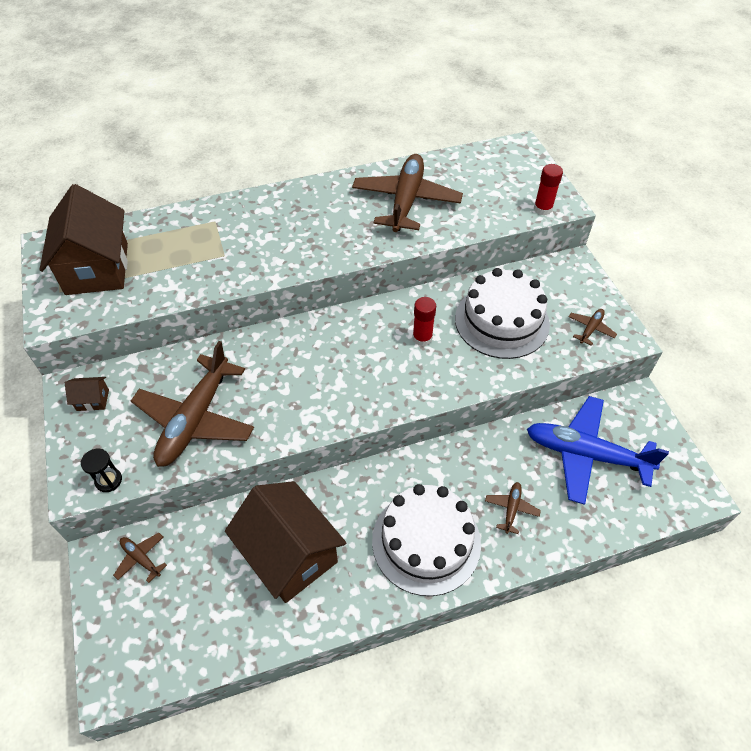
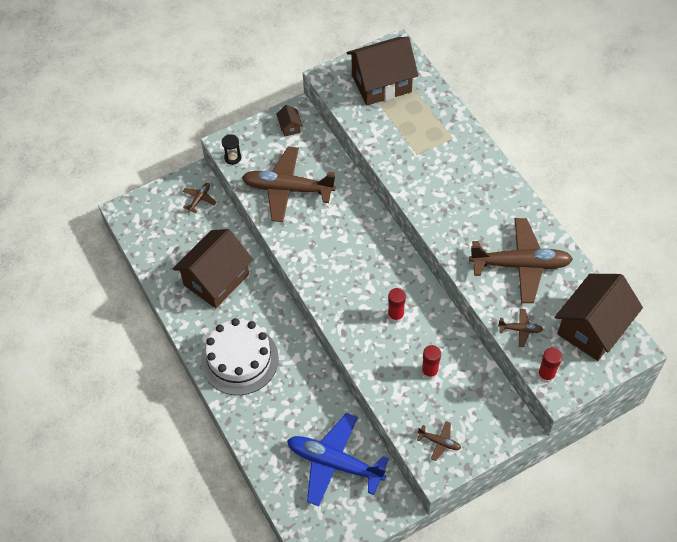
camera: 80 degrees right, 5 degrees up
(493, 167) = (592, 328): none -> brown house
(501, 321) = (429, 371): white cake -> red glue stick
(511, 509) = (275, 412): brown plane -> brown plane (520, 329)
(585, 454) = (334, 463): blue plane -> blue plane turned 75 degrees counterclockwise

